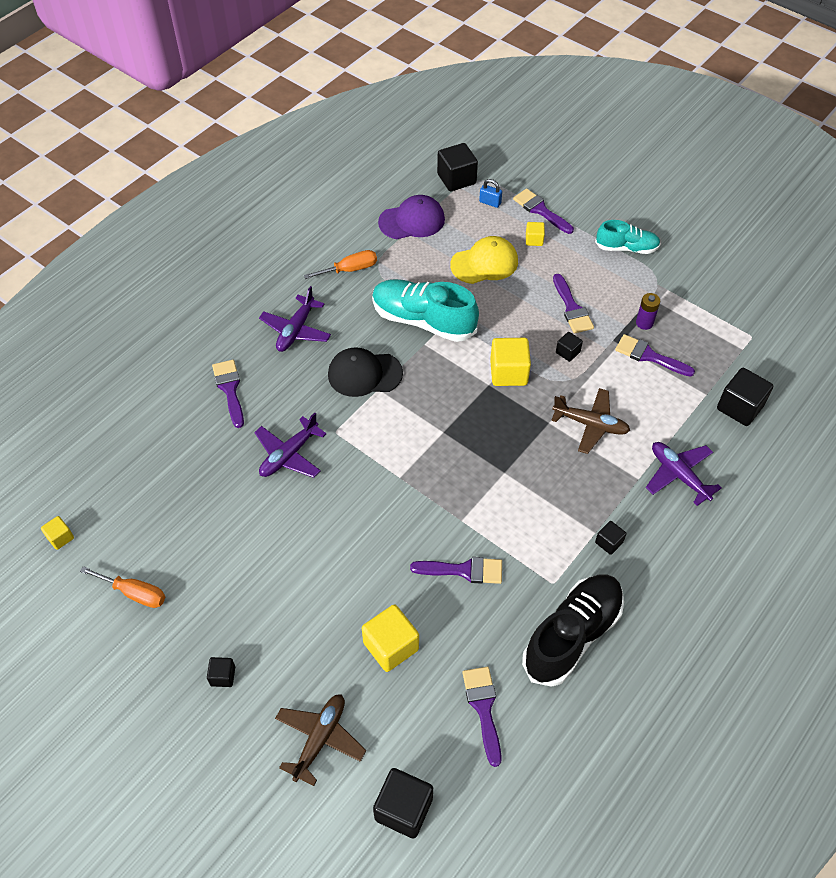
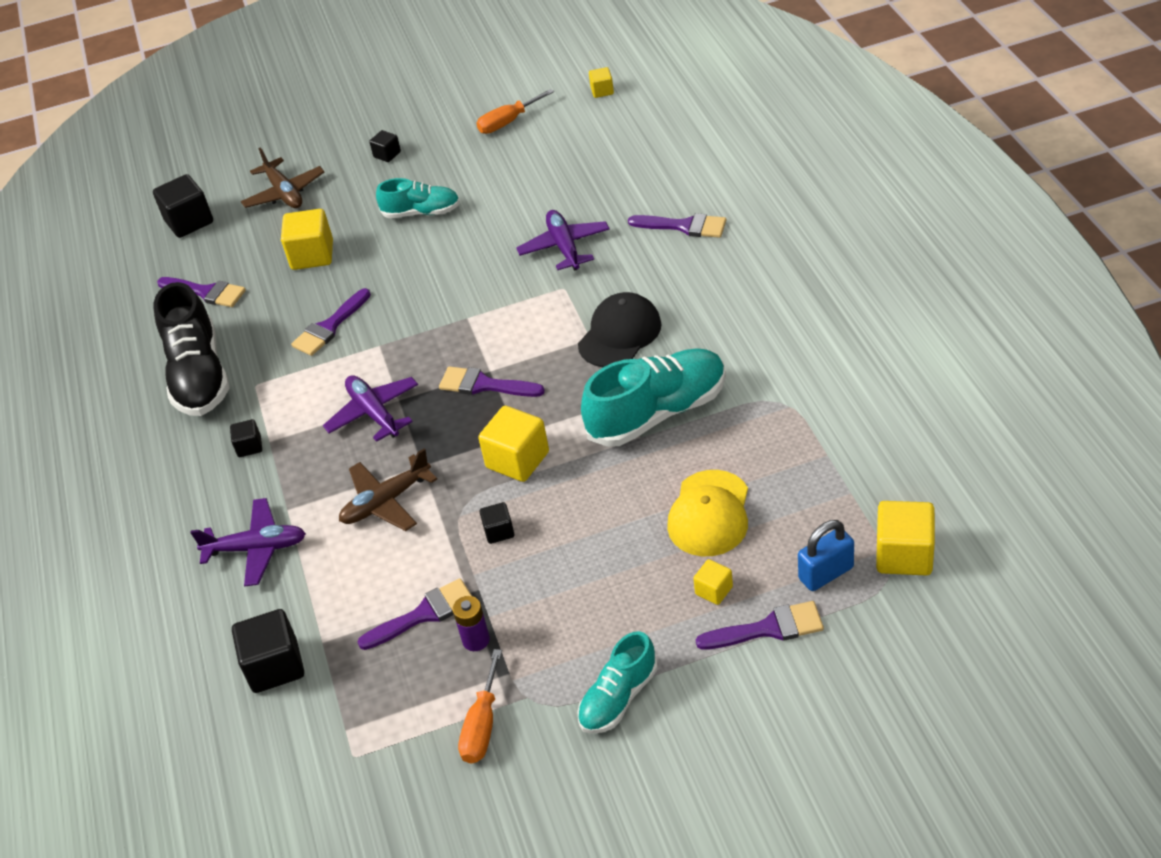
camera: 130 degrees right, 10 degrees down
(293, 589) = (421, 212): none -> turquoise shoe
(296, 330) = (729, 298): purple plane -> purple plane (374, 413)
(350, 269) = (795, 374): orange screwdriver -> orange screwdriver (482, 725)
(412, 221) = (845, 468): purple cap -> none
(456, 179) = (904, 555): black cube -> yellow cube
(490, 202) = (826, 573): blue padlock -> blue padlock, size x1.50
(572, 308) = (562, 572): purple brush -> purple brush (484, 385)

